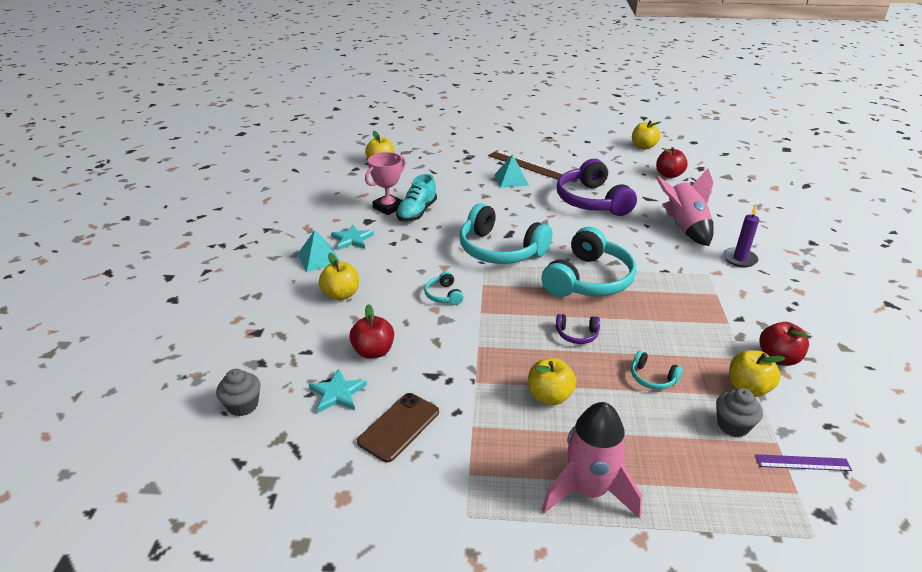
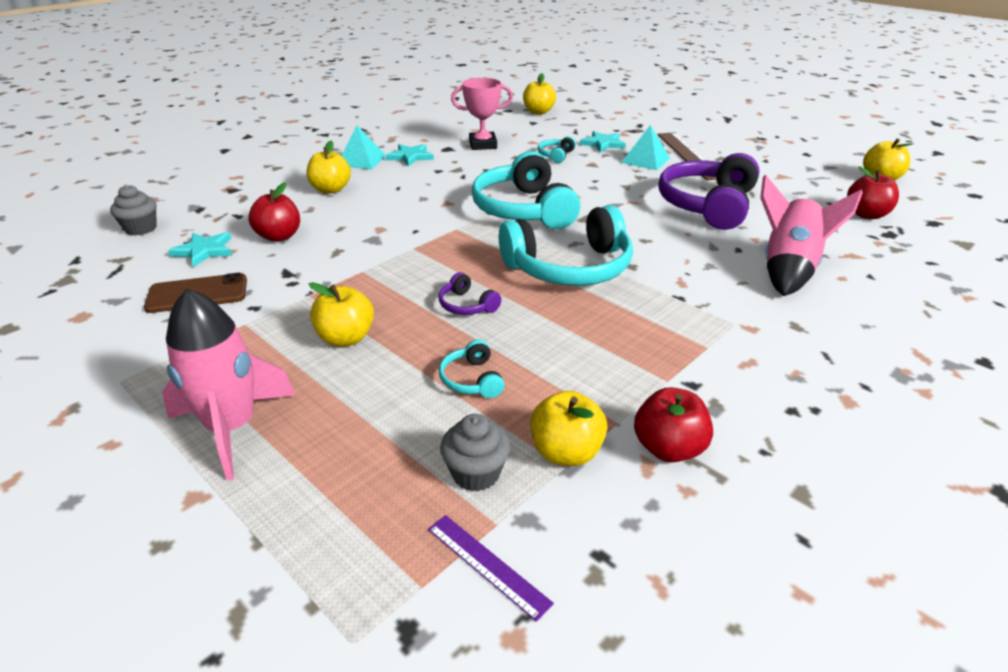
camera: 40 degrees right, 0 degrees up
(417, 212) = (501, 156): turquoise shoe -> none
(443, 295) = (406, 222): turquoise headphones -> turquoise headphones (556, 155)
(466, 176) = (603, 144): none -> turquoise star
(739, 259) = (813, 329): purple candle -> none

